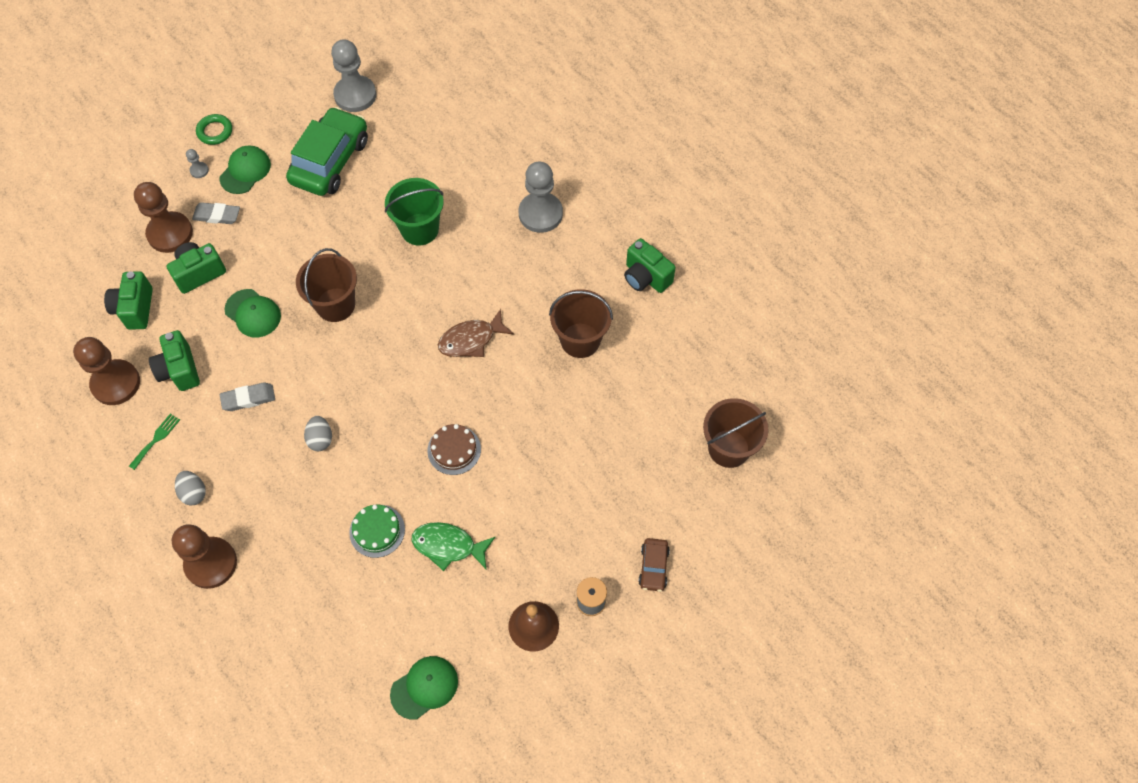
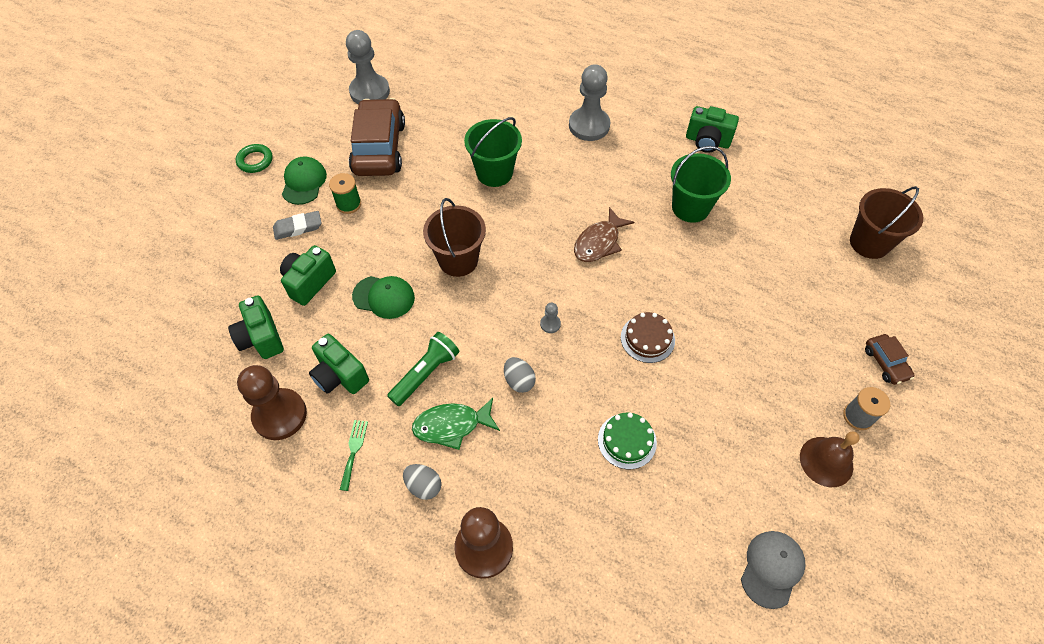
camera: 25 degrees left, 5 degrees down
(170, 233) = (259, 259): brown pawn -> none
(199, 170) = (258, 197): grey pawn -> grey pawn (550, 324)
(248, 398) = (425, 373): grey eraser -> green flashlight
(272, 209) = (348, 204): none -> green spool
(330, 161) = (379, 148): green car -> brown car
(424, 687) = (772, 568): green cap -> grey cap
(448, 546) = (701, 424): green fish -> green fish (452, 425)
(580, 340) = (690, 207): brown bucket -> green bucket

